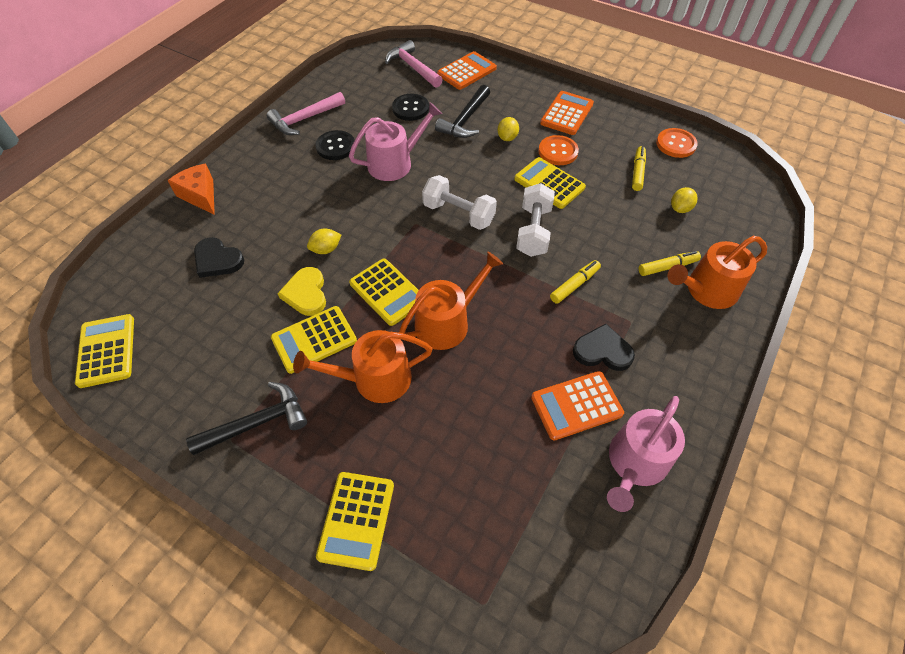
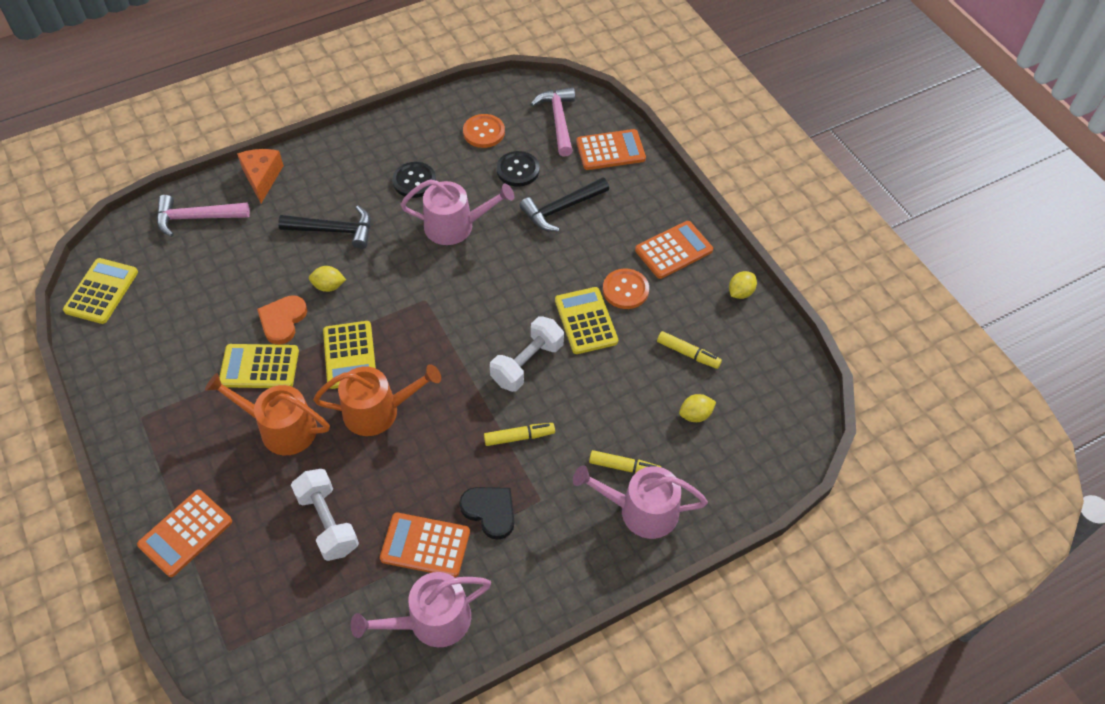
camera: 30 degrees right, 0 degrees up
(217, 260) = (234, 251): black heart -> none
(257, 422) = (169, 414): black hammer -> black hammer (334, 230)
(304, 119) = (407, 136): pink hammer -> pink hammer (196, 218)
(306, 293) = (282, 320): yellow heart -> orange heart
(356, 520) = (185, 533): yellow calculator -> orange calculator
(458, 214) = (472, 310): white dumbbell -> white dumbbell (328, 522)
(507, 138) = (587, 249): yellow lemon -> yellow lemon (740, 292)
(637, 172) = (688, 353): yellow marker -> yellow marker turned 75 degrees clockwise
(676, 144) = (760, 342): orange button -> orange button (484, 132)
(707, 290) = (641, 510): orange watering can -> pink watering can

